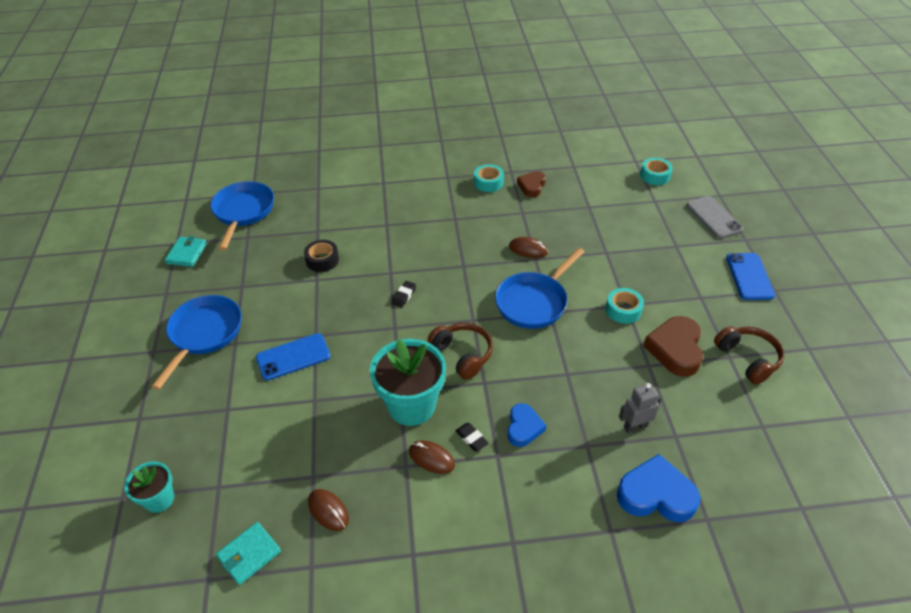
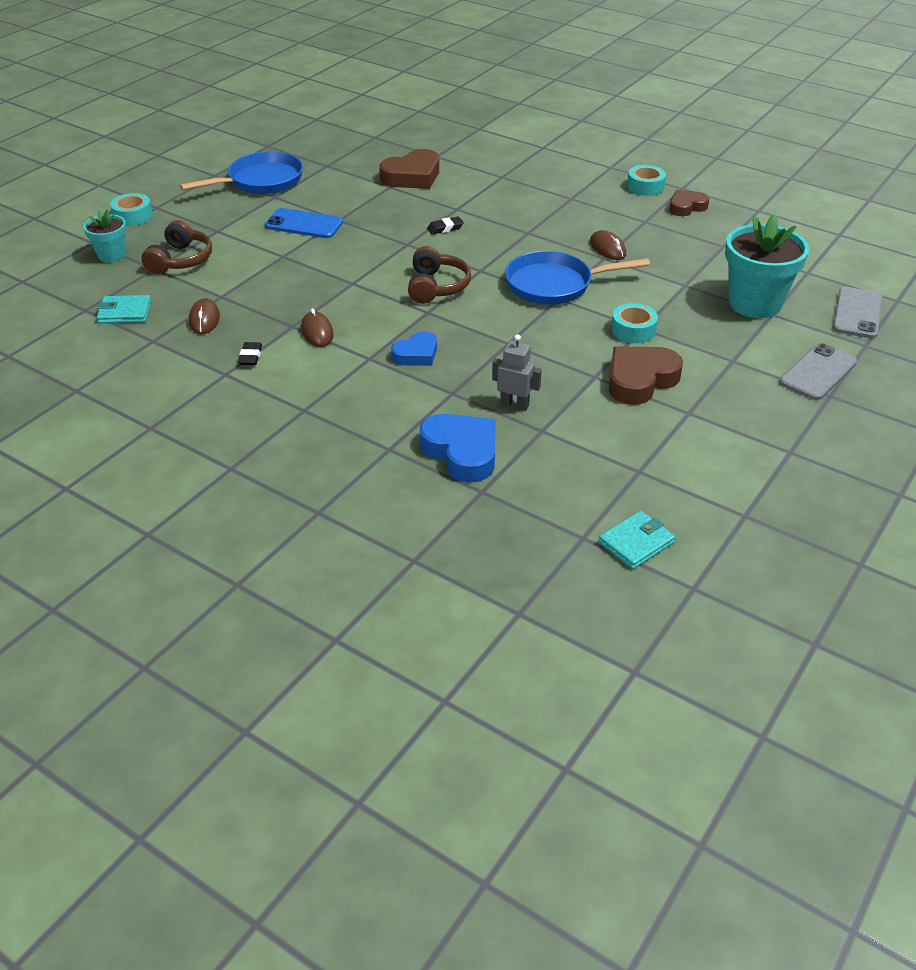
camera: 40 degrees right, 5 degrees down
(186, 253) = (315, 128): turquoise wallet -> turquoise wallet (636, 543)
(243, 212) = (394, 120): blue pan -> none
(322, 260) = (412, 176): black tape -> brown heart
(411, 405) = (348, 295): turquoise flower pot -> turquoise flower pot (754, 303)
(472, 438) = (365, 338): black eraser -> black eraser (250, 356)
(655, 176) = (842, 254): turquoise tape -> turquoise tape (133, 216)
(748, 359) = (706, 424): brown headphones -> brown headphones (181, 260)
(749, 276) = (818, 372): blue phone -> grey phone

